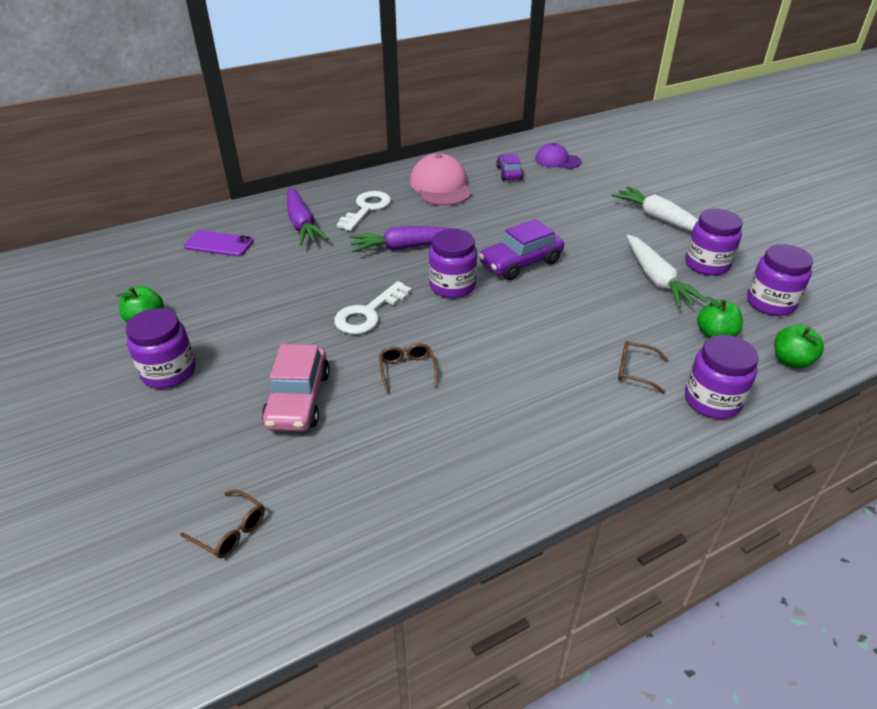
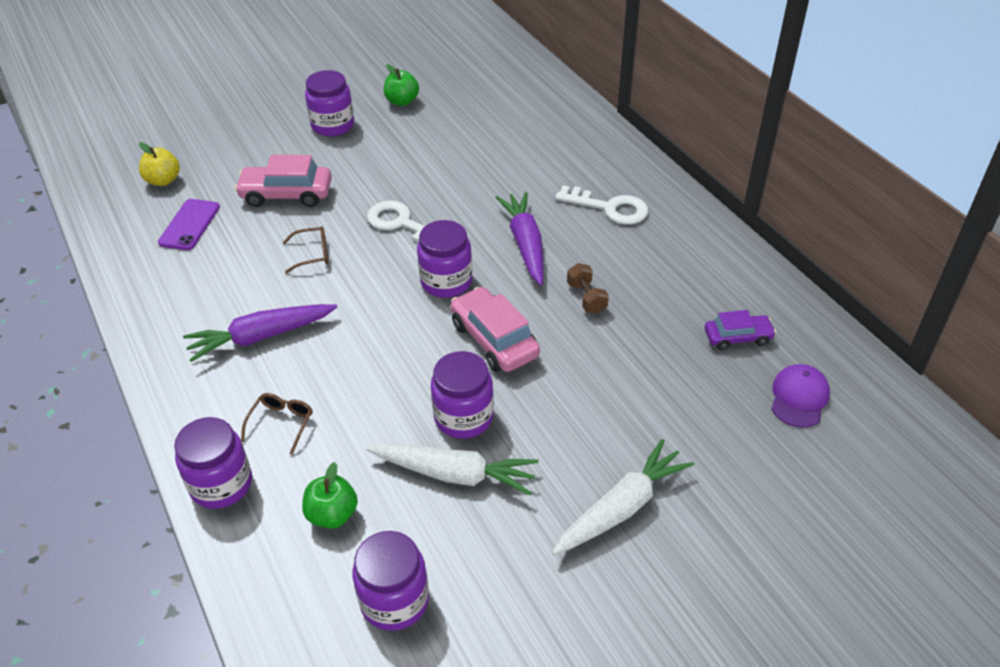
camera: 90 degrees right, 5 degrees up
(219, 244) = (524, 118): purple phone -> purple phone (189, 225)
(230, 531) = (163, 180): brown glasses -> yellow apple
(302, 224) = (568, 164): purple carrot -> purple carrot (260, 337)
(441, 186) = (680, 268): pink cap -> none
(472, 223) = (586, 298): none -> brown dumbbell
(520, 263) = (494, 340): purple car -> pink car
(657, 280) = (455, 474): white carrot -> white carrot turned 150 degrees counterclockwise
(707, 264) = (493, 543): purple jar -> purple jar (463, 417)
(791, 361) = (271, 586): green apple -> none

